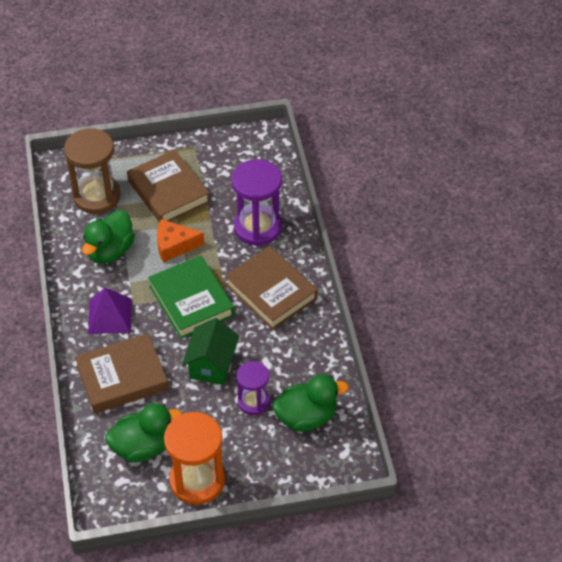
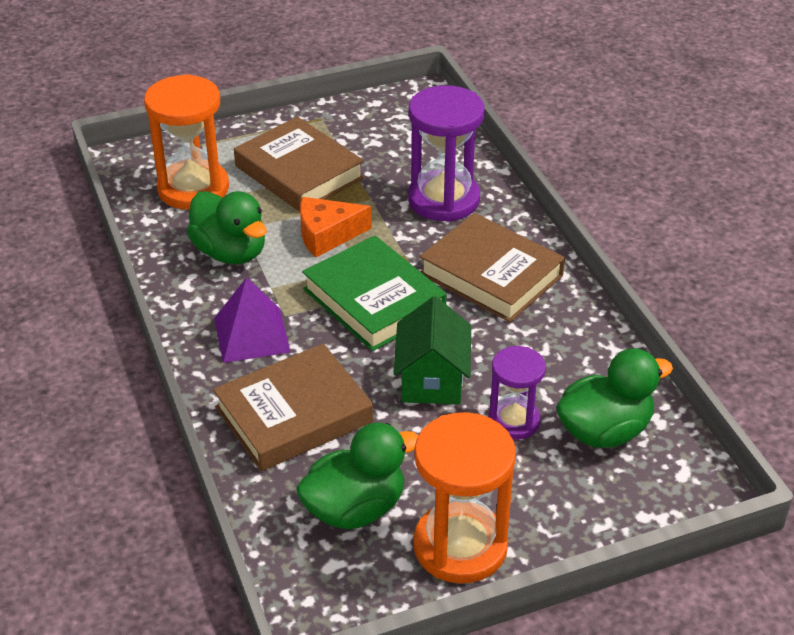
camera: 10 degrees left, 10 degrees down
(97, 196) = (193, 188): brown hourglass -> orange hourglass
(110, 251) = (230, 252): green duck -> green duck turned 60 degrees counterclockwise

